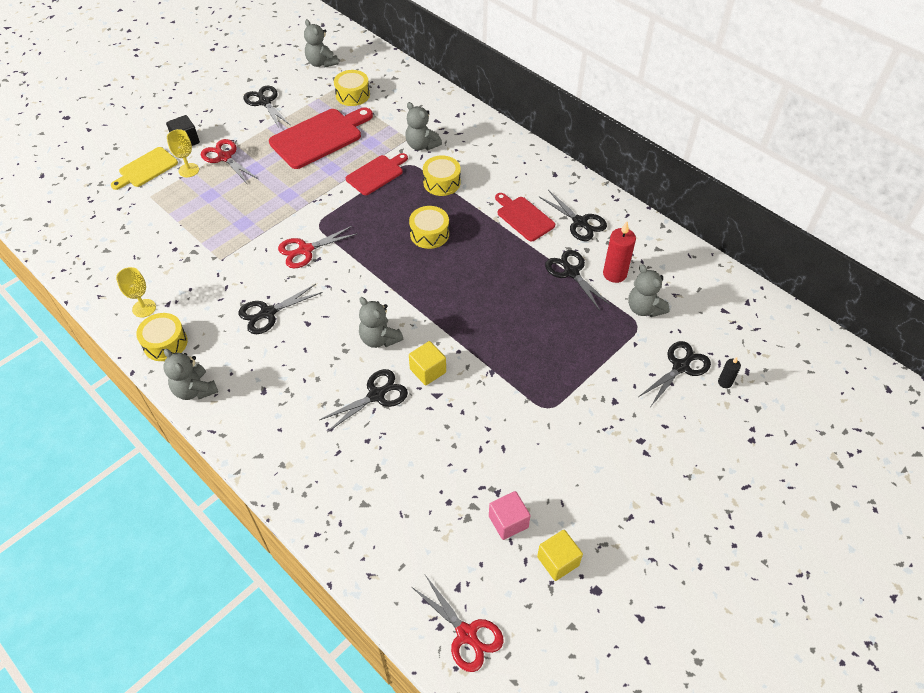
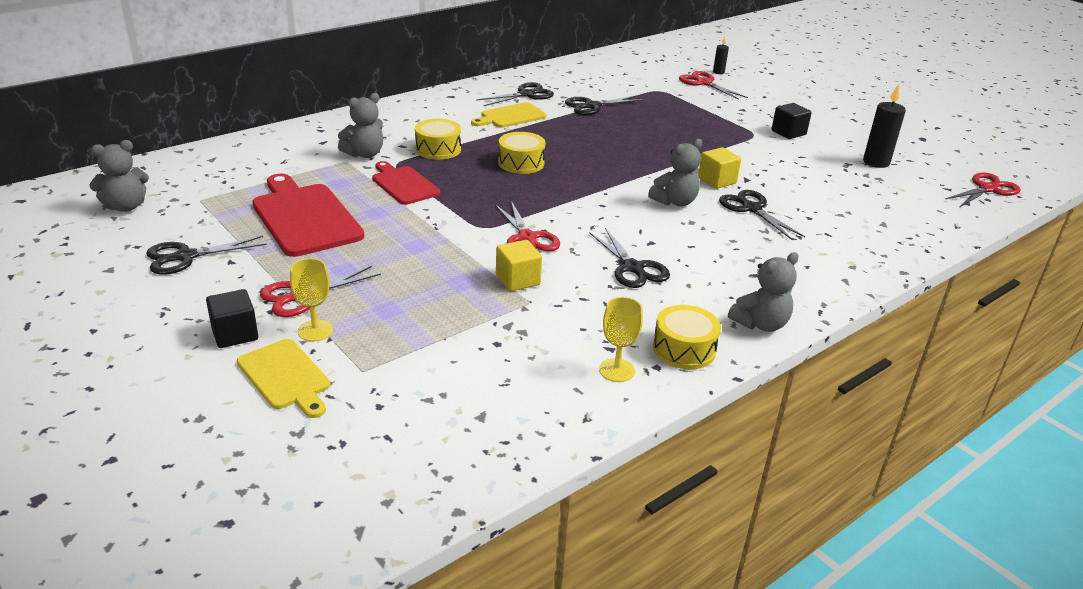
camera: 85 degrees left, 20 degrees down
(352, 95) = (226, 188): yellow drum -> none
(508, 522) = (876, 162): pink cube -> black candle
(523, 217) = (510, 116): red cutting board -> yellow cutting board
(558, 561) = (904, 148): yellow cube -> yellow cube (518, 280)
(563, 441) = (788, 132): none -> black cube
(614, 274) = (597, 90): red candle -> none
(644, 308) = (640, 86): grey teddy bear -> none
(680, 367) = (704, 83): black scissors -> red scissors

